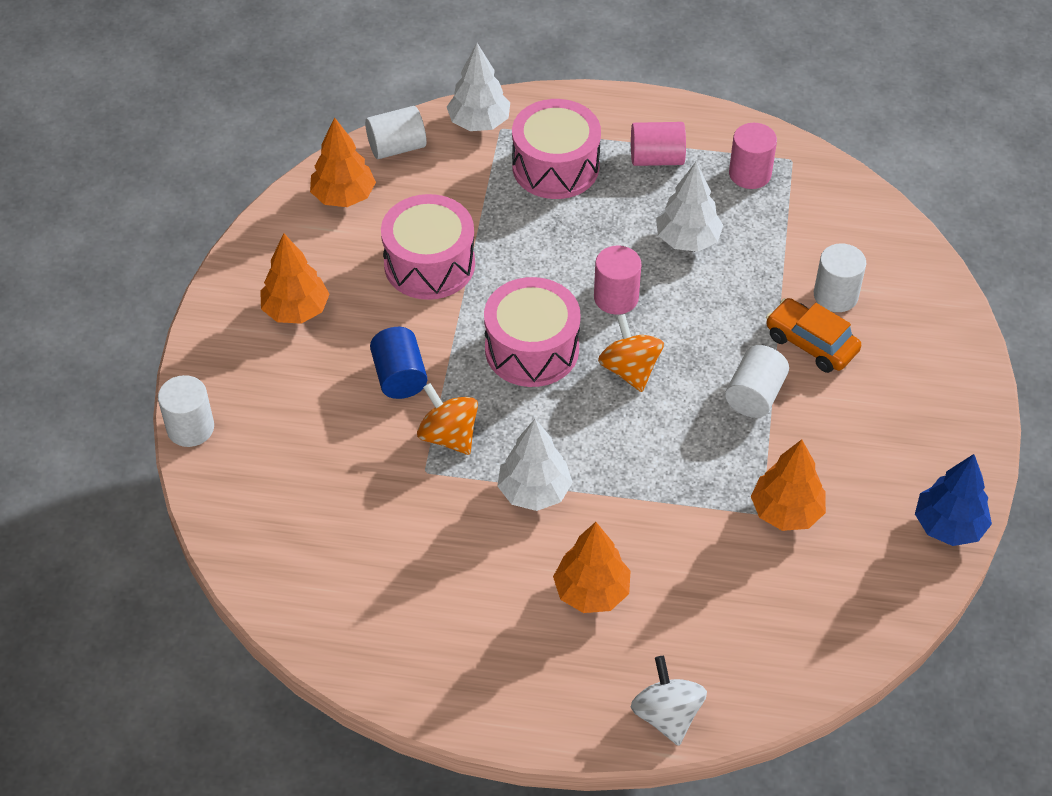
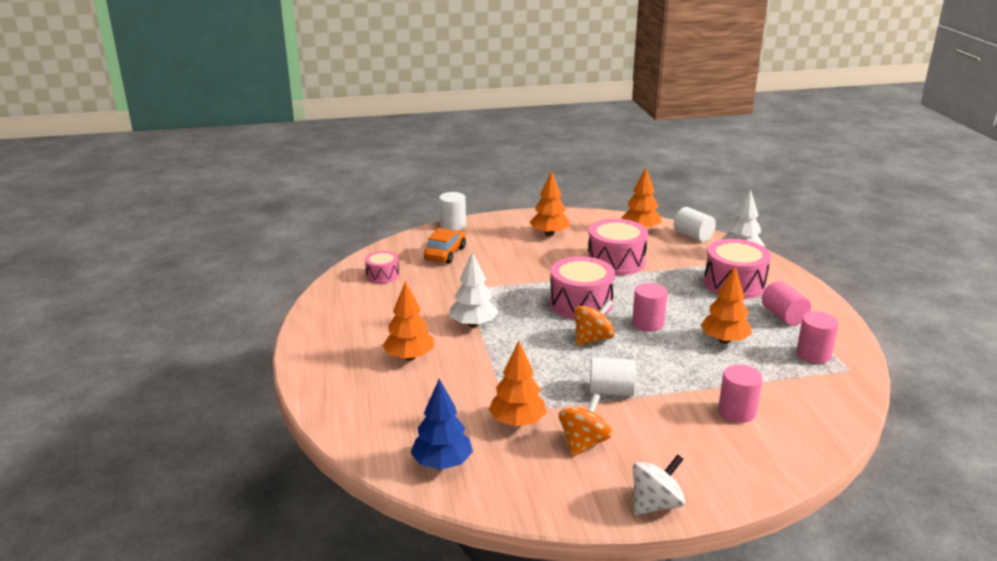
camera: 70 degrees right, 25 degrees down
(325, 571) = (382, 275): none -> pink drum
(399, 376) = (527, 269): blue cylinder -> none
(449, 436) = (496, 291): orange spinning top -> orange spinning top (584, 443)
(667, 715) = (327, 401): white spinning top -> white spinning top (655, 504)
(687, 240) = (724, 340): white tree -> orange tree
(811, 343) = (679, 408): orange car -> orange car (445, 253)
(835, 295) = (737, 411): white cylinder -> pink cylinder
(949, 526) = (554, 506): blue tree -> blue tree (442, 463)

